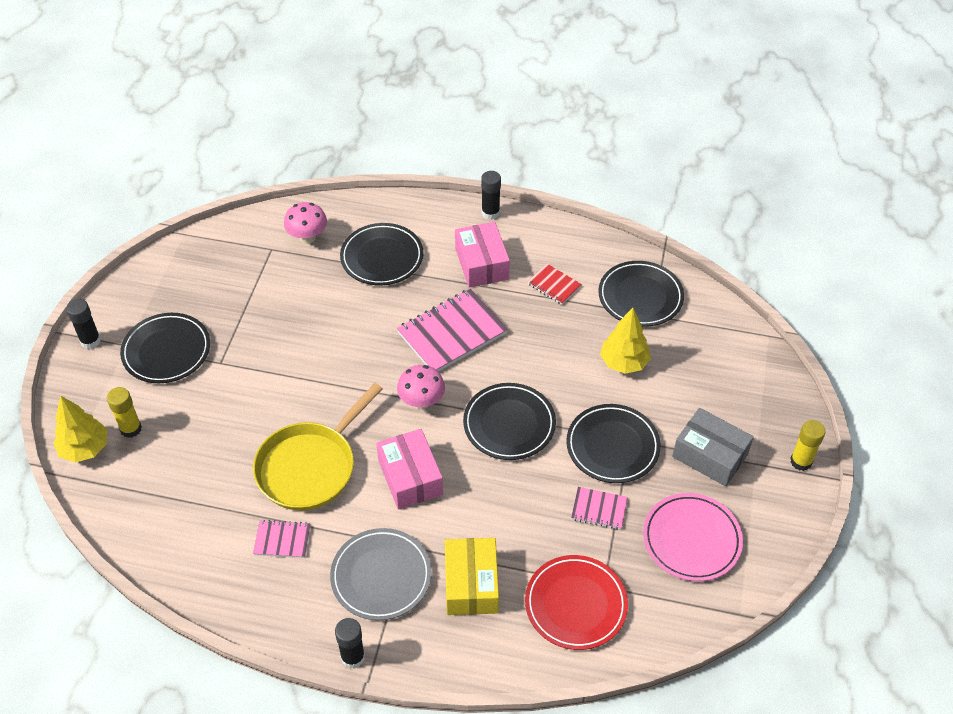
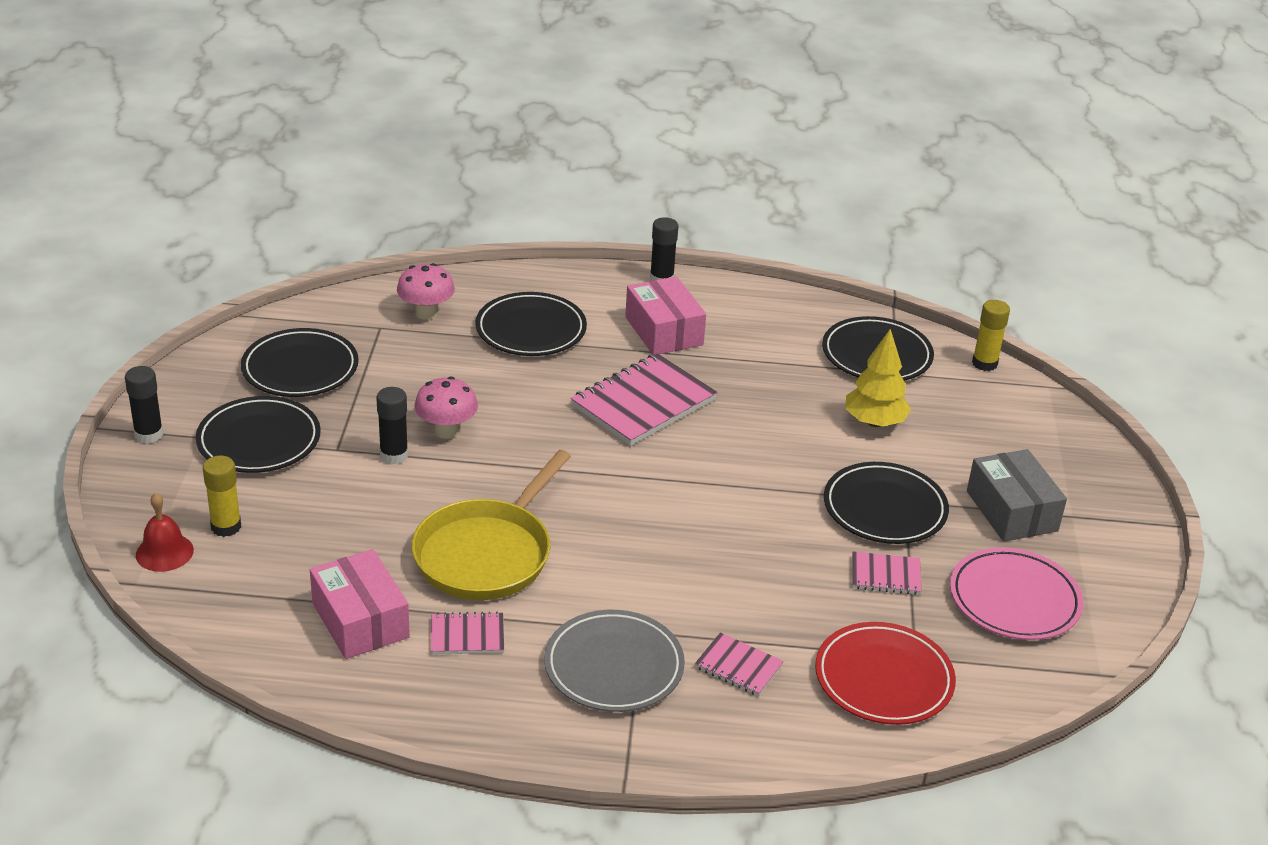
camera: 10 degrees left, 15 degrees down
(85, 448) = (164, 552): yellow tree -> red bell
(353, 657) = (596, 759): black glue stick -> black glue stick (394, 455)
(410, 477) = (626, 557): pink box -> pink box (360, 620)
(421, 401) = (621, 476): pink mushroom -> pink mushroom (446, 431)
(471, 584) = (738, 666): yellow box -> pink notebook
(509, 424) = (743, 493): black plate -> black plate (300, 368)
(554, 285) = (763, 348): red notebook -> none
(709, 455) = (1011, 511): grey box -> grey box turned 45 degrees clockwise
(801, 461) = (1127, 510): yellow glue stick -> yellow glue stick (984, 363)

